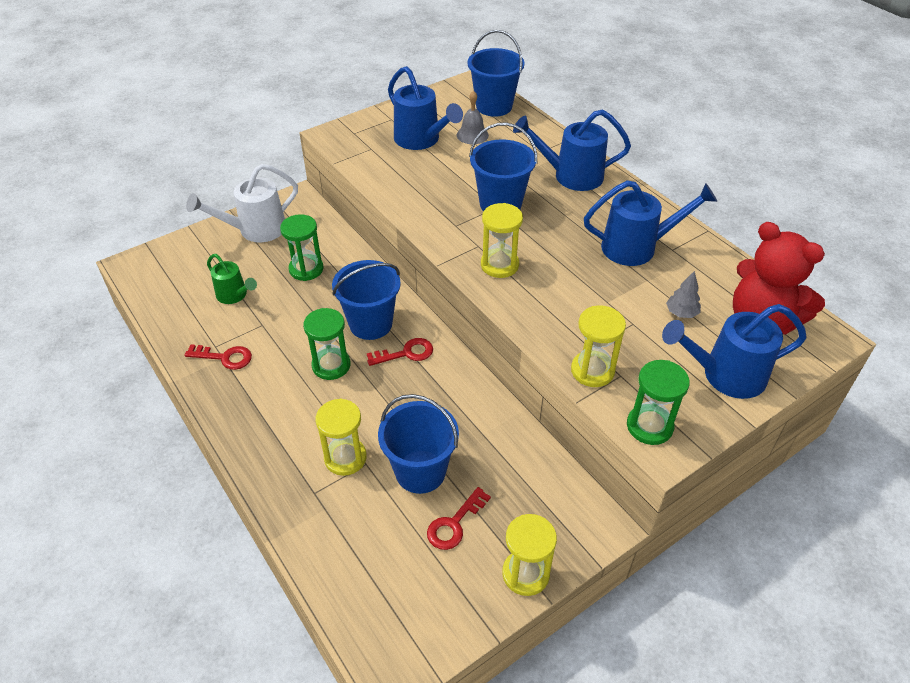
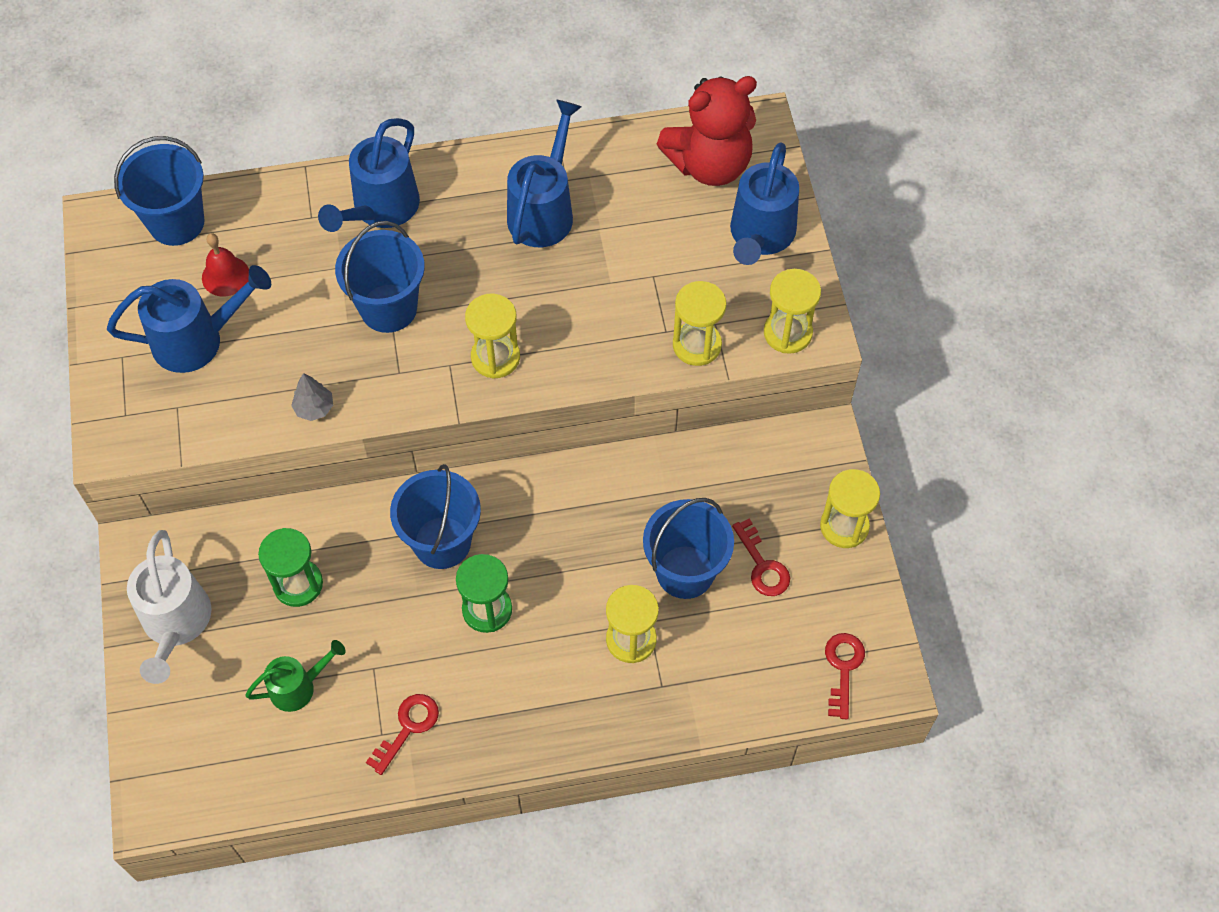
camera: 65 degrees left, 15 degrees up
(406, 353) = (511, 522): red key -> red key (843, 668)
(472, 135) = (225, 276): grey bell -> red bell
(649, 426) = (787, 333): green hourglass -> yellow hourglass
(681, 313) = (662, 225): grey tree -> grey tree (314, 408)

